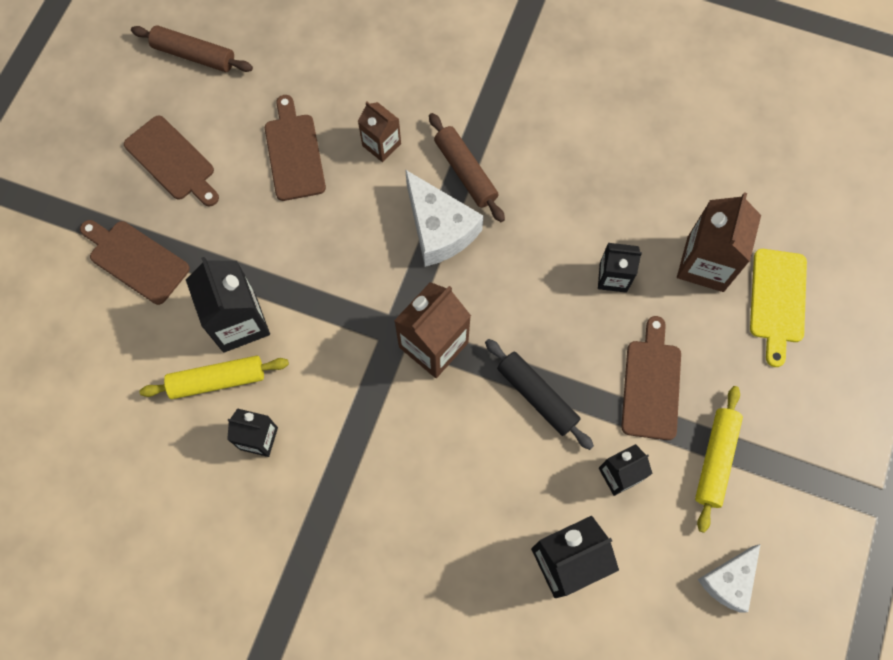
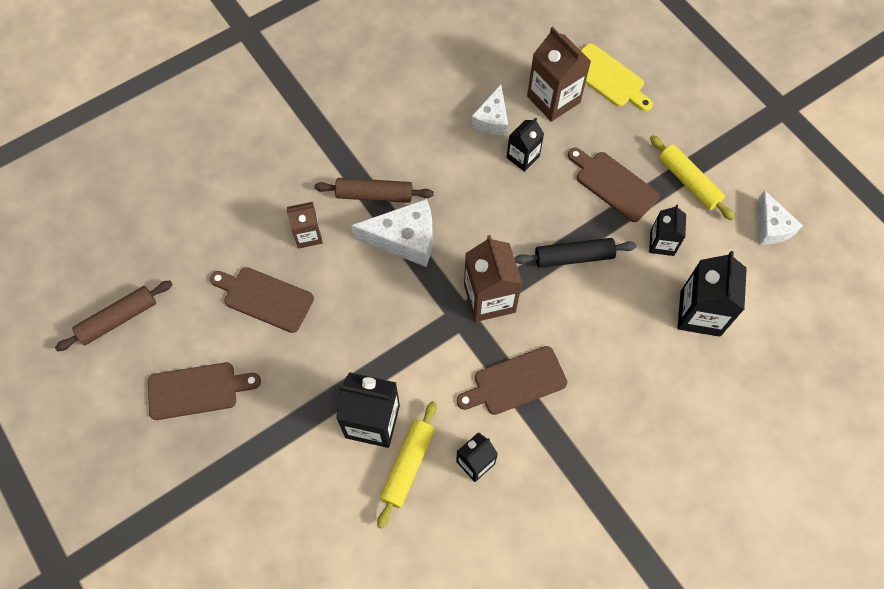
camera: 55 degrees left, 5 degrees down
(136, 260) = (260, 468): brown cutting board -> brown cutting board (515, 382)
(633, 221) = (492, 119): none -> white cheese

